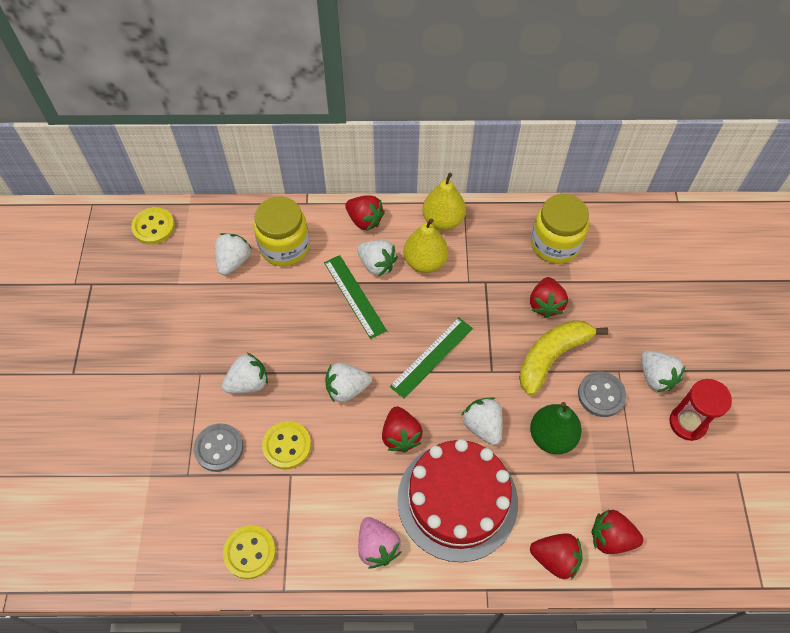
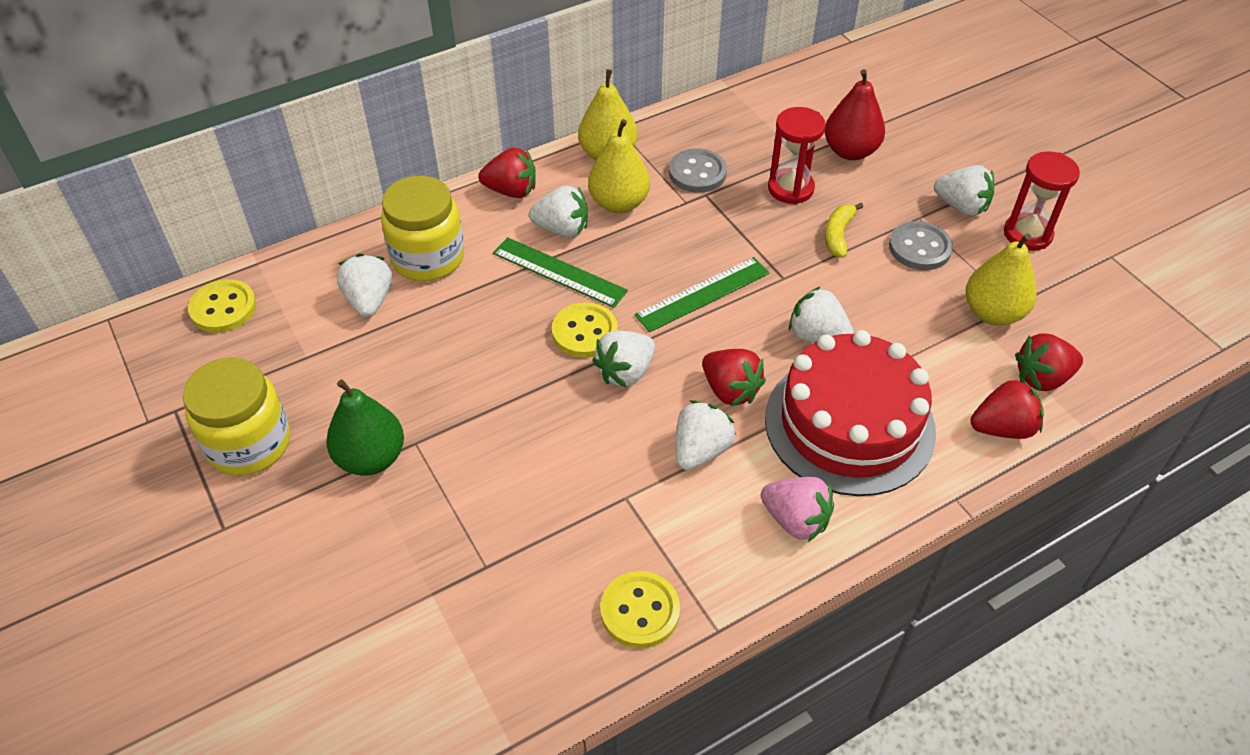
camera: 30 degrees left, 10 degrees down
(219, 448) = (507, 514): grey button -> grey button (697, 173)
(248, 383) = (491, 423): white strawberry -> white strawberry (700, 450)
(287, 446) = (596, 468): yellow button -> yellow button (585, 332)
(431, 357) = (702, 294): green ruler -> green ruler turned 45 degrees clockwise
(545, 304) = (790, 188): red strawberry -> red hourglass
(552, 357) = (838, 235): yellow banana -> yellow banana, size x0.54
(552, 436) = (901, 311): green pear -> green pear (371, 458)
(555, 244) = (754, 128): yellow jar -> yellow jar (249, 443)
(609, 294) = (850, 151): none -> red pear
(614, 471) = (992, 313): none -> yellow pear

